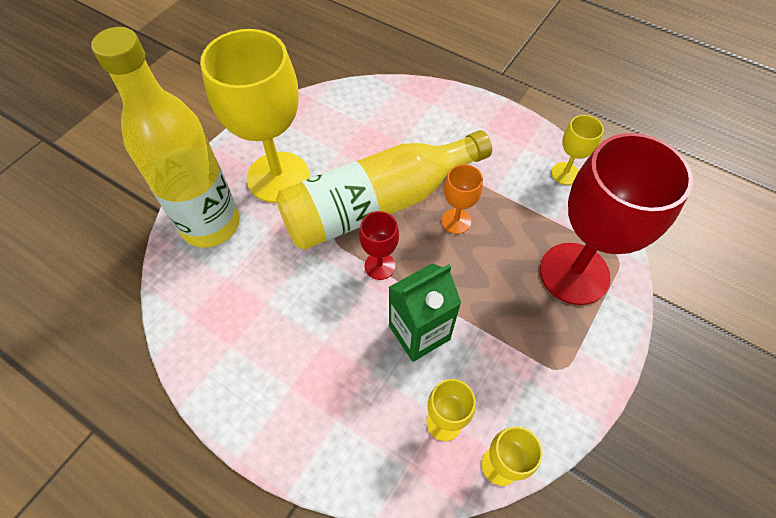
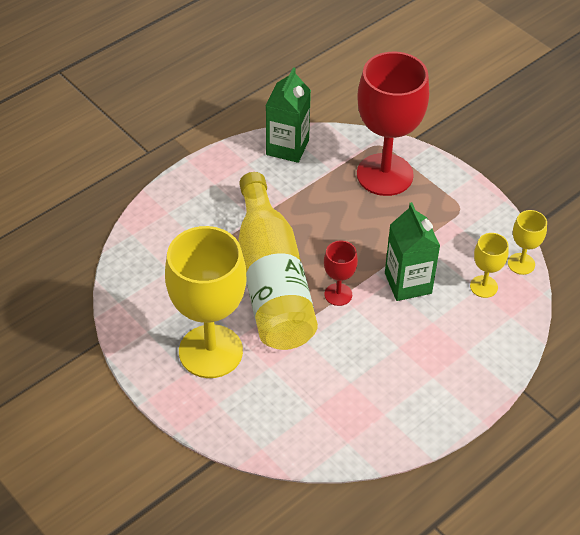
camera: 75 degrees left, 10 degrees down
(210, 224) = (248, 414): yellow bottle -> none
(456, 221) = (310, 232): orange goblet -> none
(565, 173) = (287, 147): yellow goblet -> green carton

